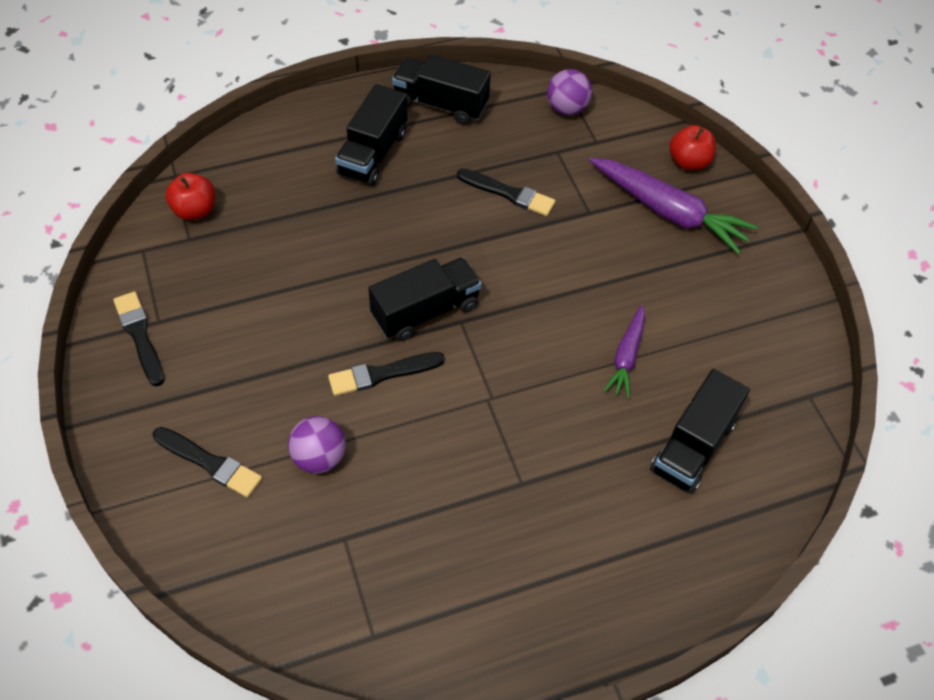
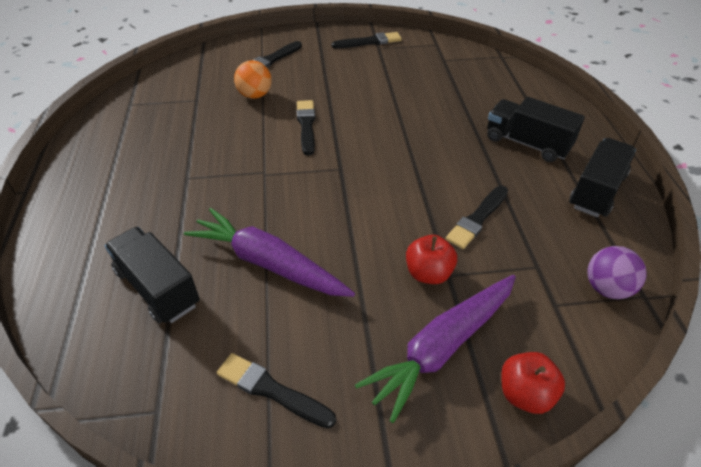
camera: 105 degrees right, 10 degrees down
(195, 210) = (468, 62): red apple -> red apple (428, 273)
(319, 457) = (255, 95): purple ball -> orange ball
(425, 311) = (355, 151): black truck -> none
(626, 356) = (268, 263): purple carrot -> purple carrot, size x1.76
(755, 319) = (272, 390): none -> black brush

